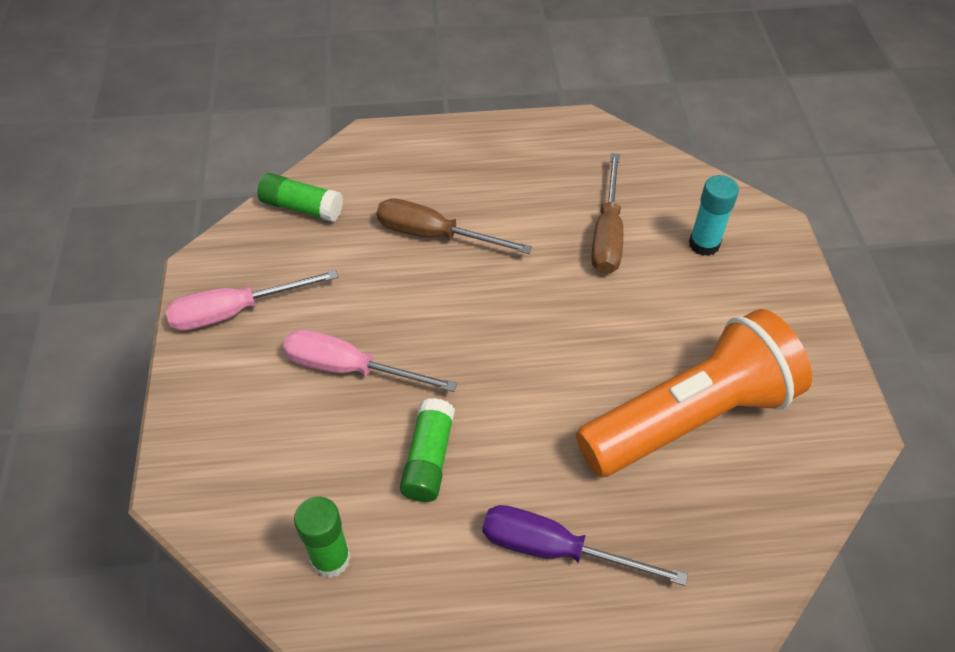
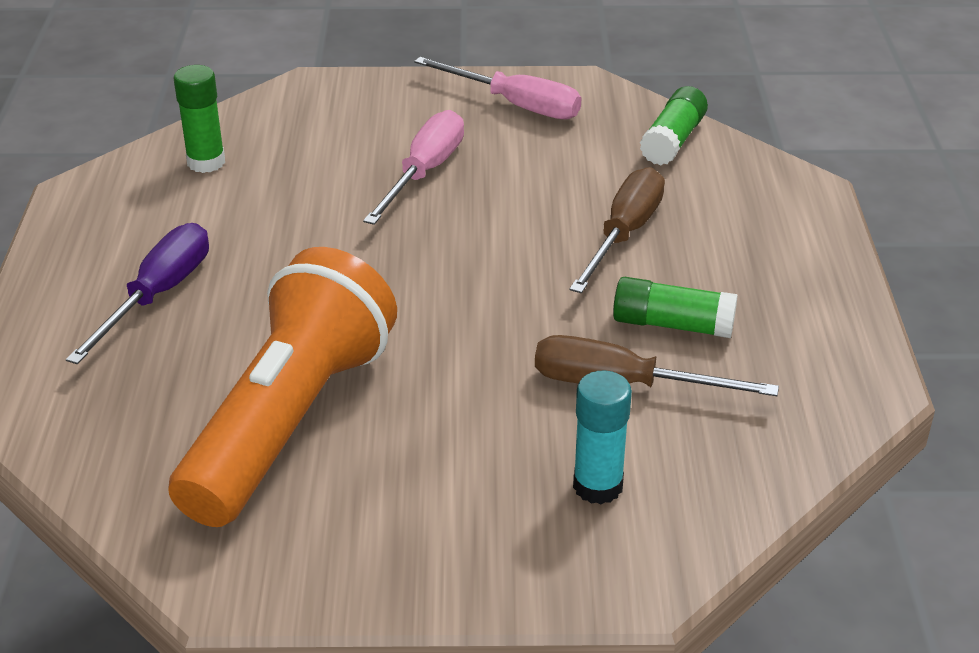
camera: 95 degrees right, 15 degrees down
(236, 311) = (515, 105): pink screwdriver -> pink screwdriver turned 135 degrees clockwise
(428, 459) = (295, 219): green glue stick -> green glue stick (672, 324)
(690, 417) = (290, 421): orange flashlight -> orange flashlight turned 135 degrees counterclockwise

